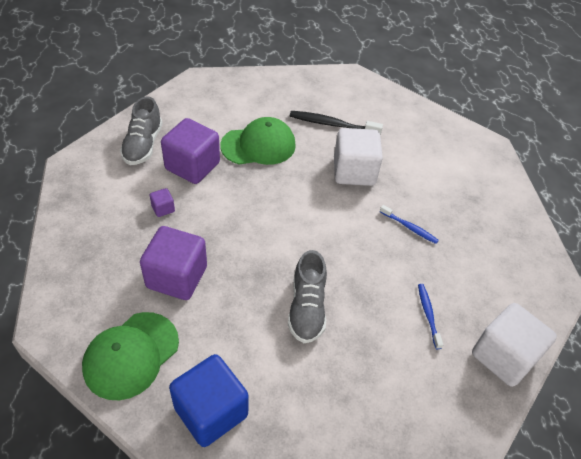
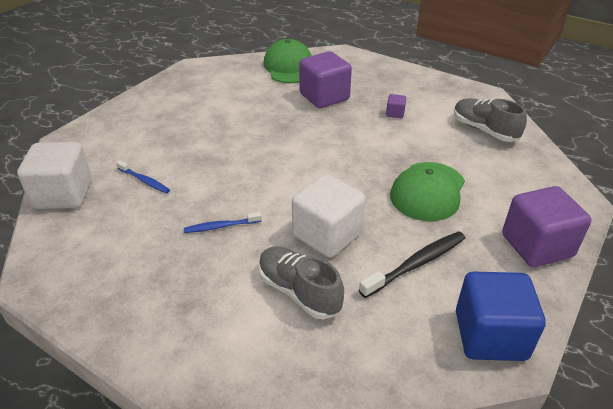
camera: 135 degrees right, 10 degrees down
(192, 166) = (432, 143): purple cube -> purple cube (536, 246)
(211, 411) = (222, 76): blue cube -> blue cube (490, 335)
(307, 308) = (231, 132): grey shoe -> grey shoe (299, 291)

